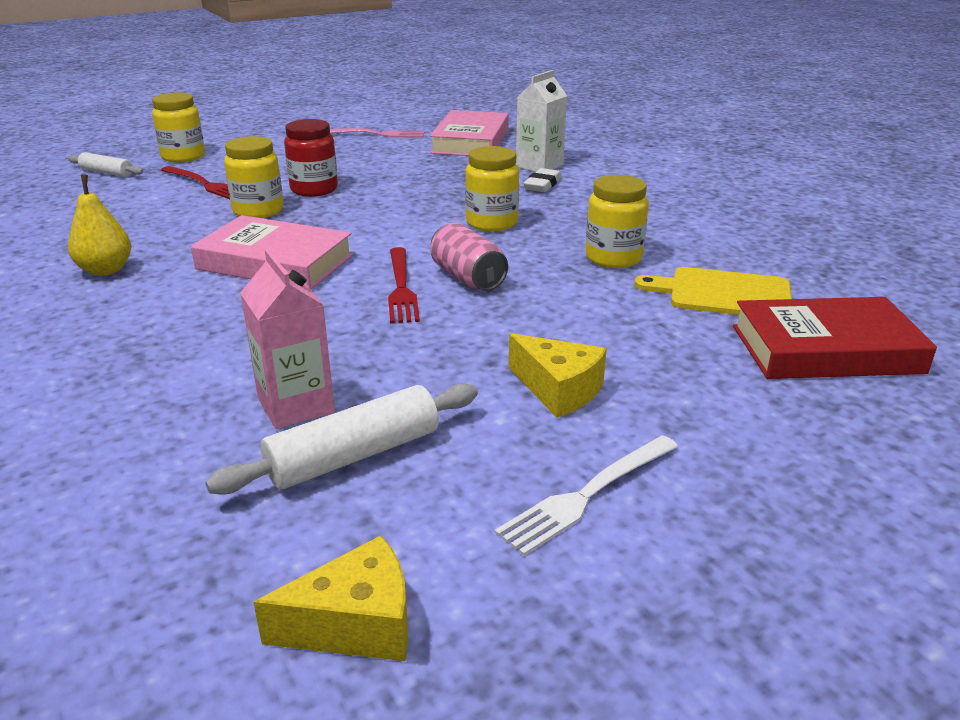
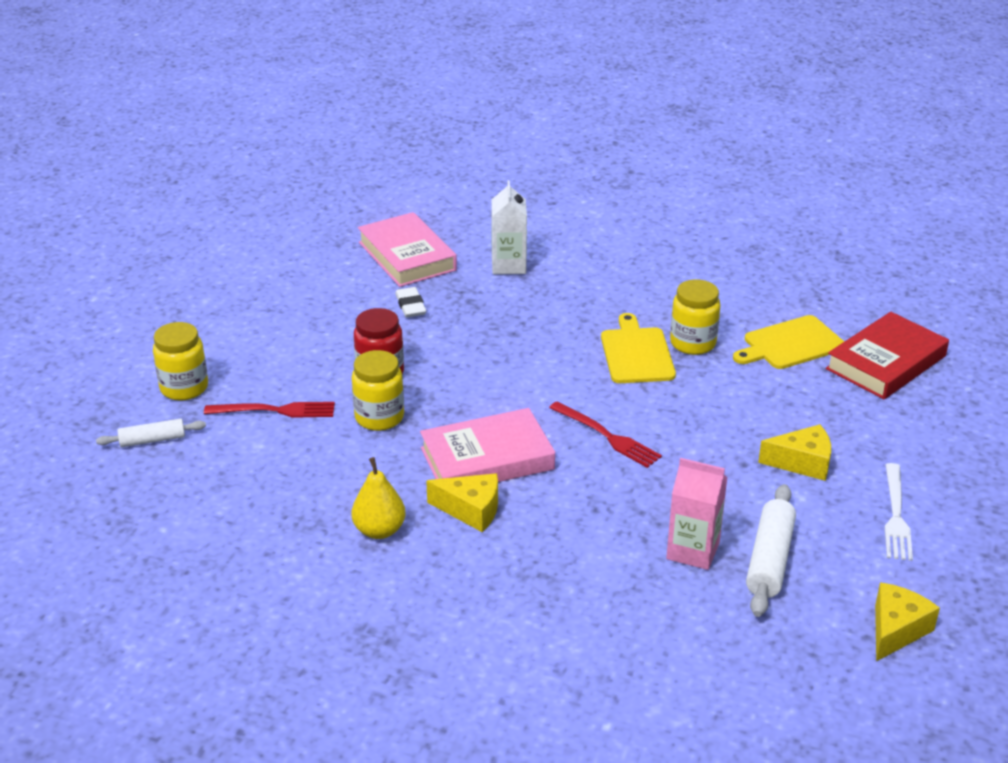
camera: 40 degrees left, 5 degrees up
(190, 287) = (471, 510): none -> yellow cheese
(377, 134) = (309, 280): pink fork -> none
(467, 278) = (633, 406): pink can -> none
(491, 223) = (570, 346): yellow jar -> none
(542, 185) = (543, 287): white eraser -> white eraser (410, 306)
(543, 246) = (636, 353): none -> yellow cutting board

